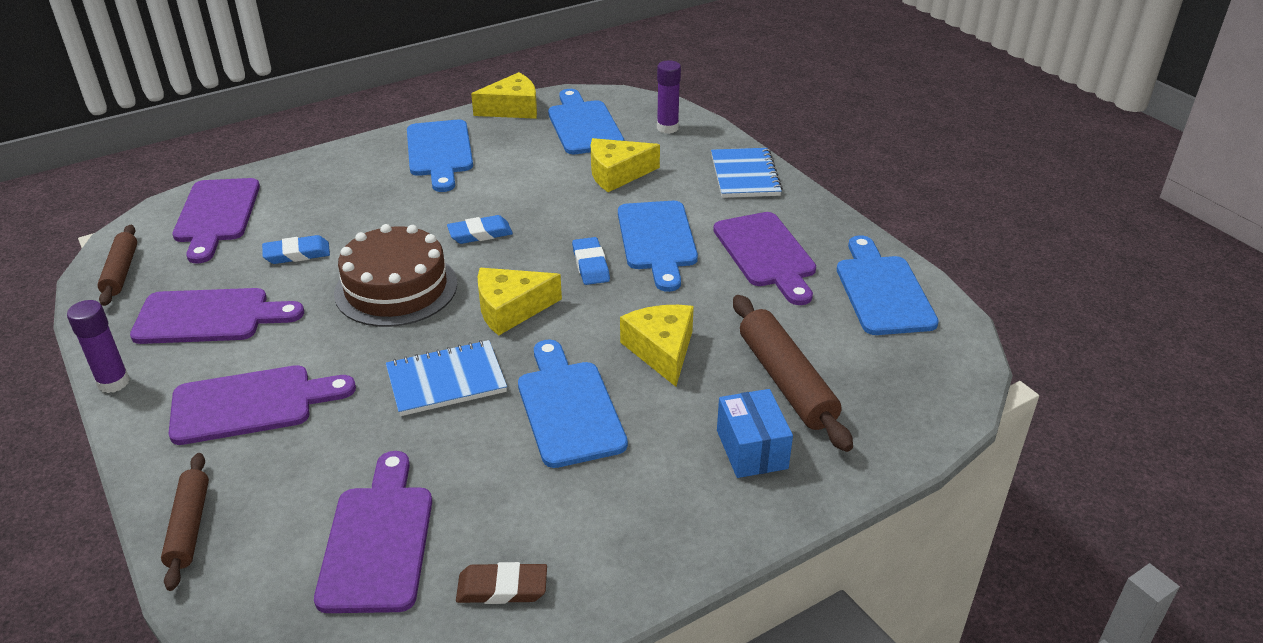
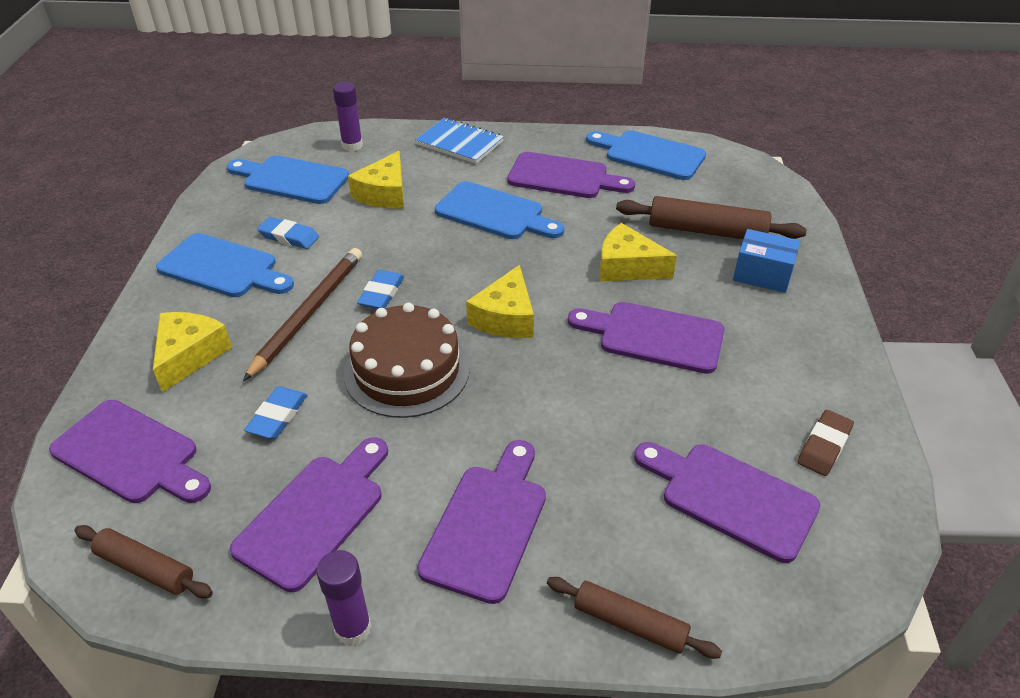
camera: 55 degrees left, 5 degrees up
(422, 212) = (308, 313): none -> brown pencil
(446, 380) = (565, 387): blue notebook -> none
(512, 108) = (211, 202): yellow cheese -> yellow cheese (189, 355)
(568, 408) = (654, 336): blue cutting board -> purple cutting board
(590, 265) = (490, 255): blue eraser -> blue eraser (289, 236)

